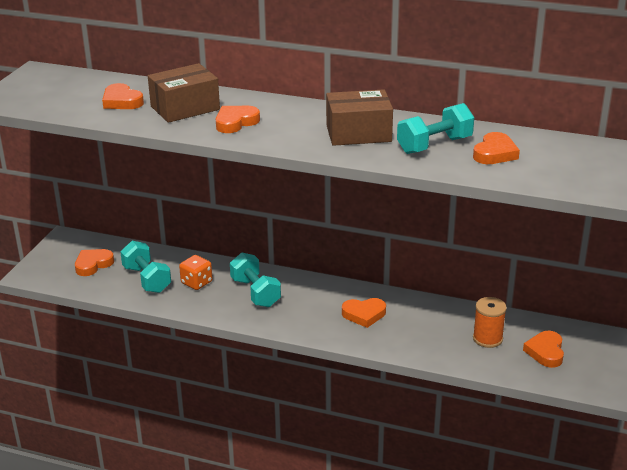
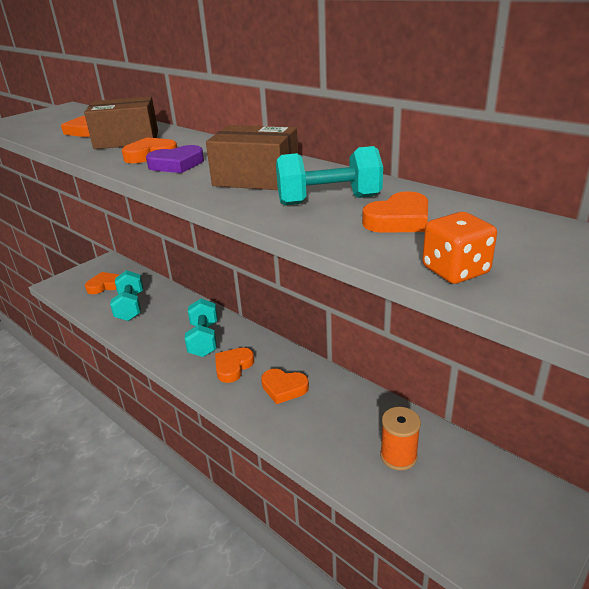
camera: 25 degrees right, 0 degrees up
(196, 282) = (165, 318): orange dice -> orange dice (455, 270)
(274, 129) = (177, 164): none -> purple heart
(545, 352) = (462, 497): orange heart -> orange heart (233, 367)

